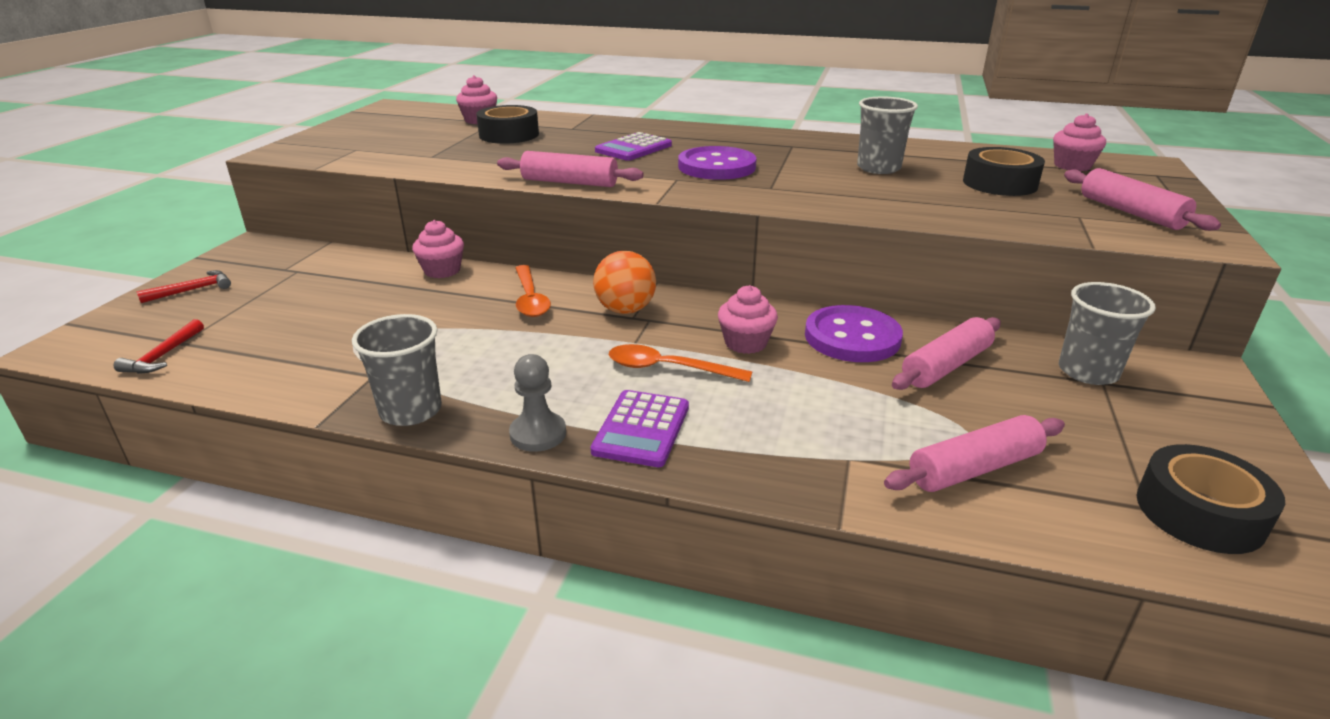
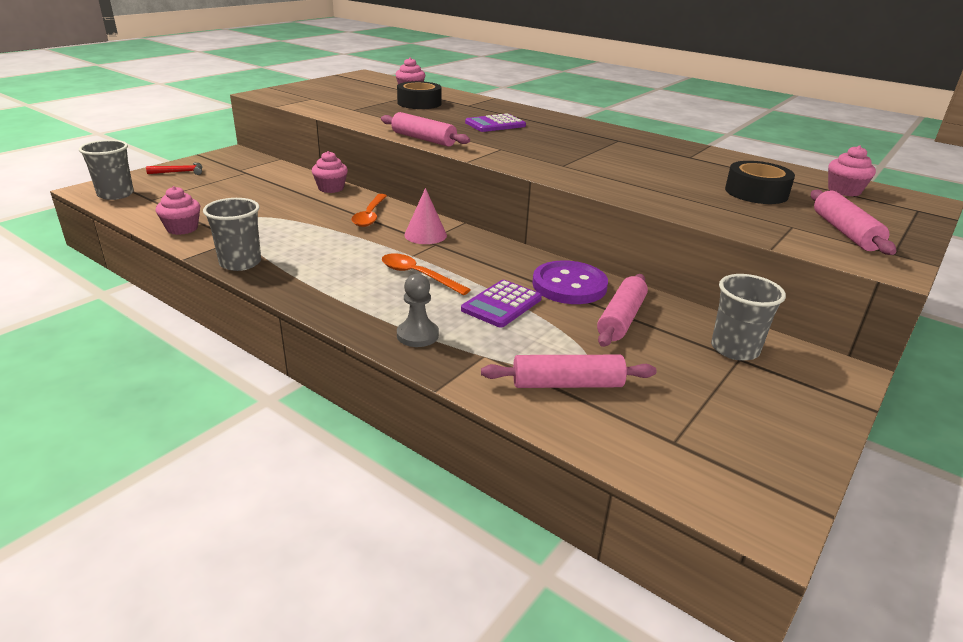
camera: 20 degrees right, 0 degrees up
(163, 356) = (136, 204): red hammer -> none
(538, 434) = (300, 292): grey pawn -> grey pawn (417, 335)
(625, 310) = (425, 235): orange ball -> pink cone
(641, 429) = (365, 305): purple calculator -> purple calculator (501, 304)
(716, 167) = (540, 145): purple button -> none
(745, 343) = (487, 272): pink cupcake -> pink cupcake (182, 228)
(878, 168) = (667, 166): grey cup -> grey cup (115, 194)
(946, 366) = (621, 319): pink rolling pin -> pink rolling pin turned 45 degrees counterclockwise
(1199, 512) = (712, 456): black tape -> none

